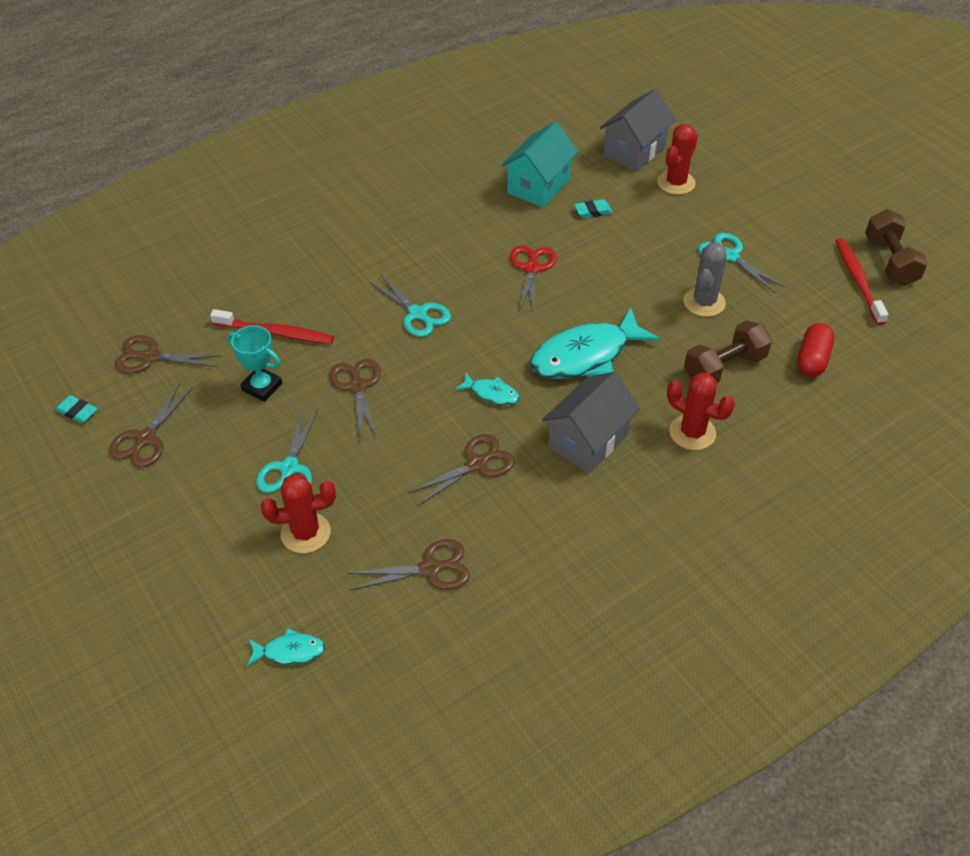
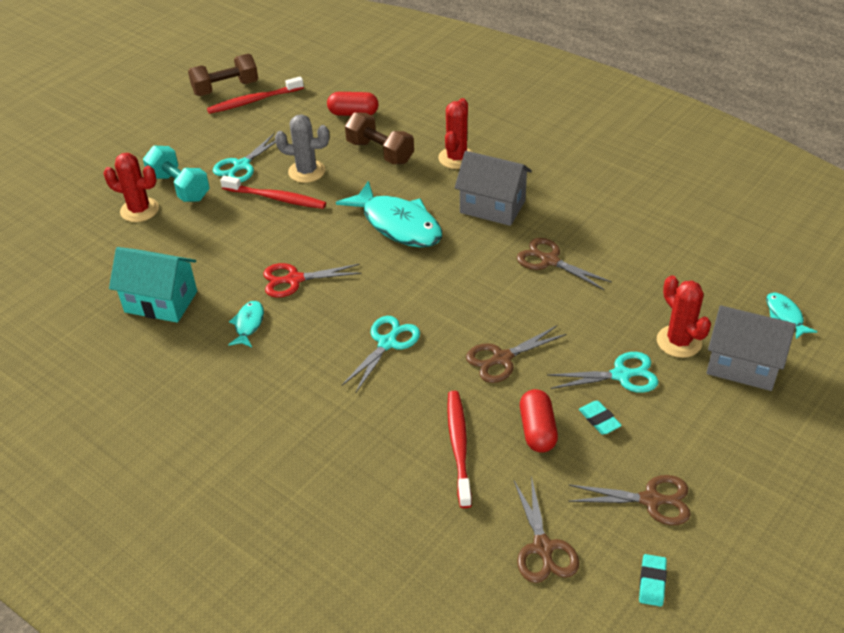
camera: 105 degrees left, 5 degrees down
(262, 387) = (537, 430): turquoise trophy -> red capsule
(430, 569) = (663, 261): brown scissors -> none
(491, 393) = (468, 269): turquoise fish -> turquoise fish (248, 324)
(593, 211) = (196, 256): turquoise eraser -> turquoise eraser (599, 420)
(634, 151) = (89, 245): grey house -> grey house (743, 365)
(664, 273) = (276, 198): none -> red toothbrush
(705, 210) = (179, 187): none -> turquoise dumbbell

